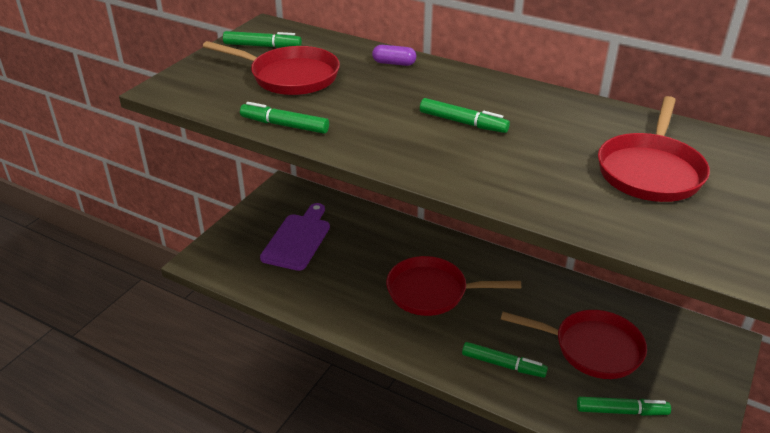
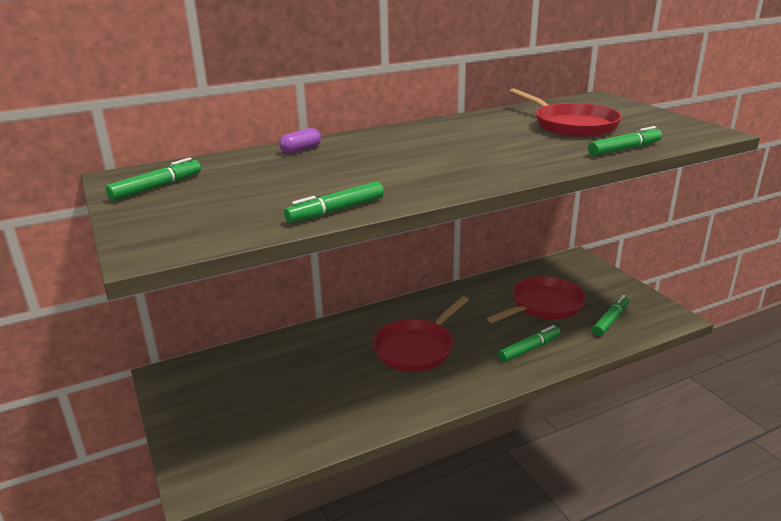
camera: 55 degrees left, 10 degrees down
(289, 76) = (245, 189): red pan -> none
(298, 239) = (257, 396): purple cutting board -> none
(462, 122) = (436, 152): green marker -> green marker (624, 149)

